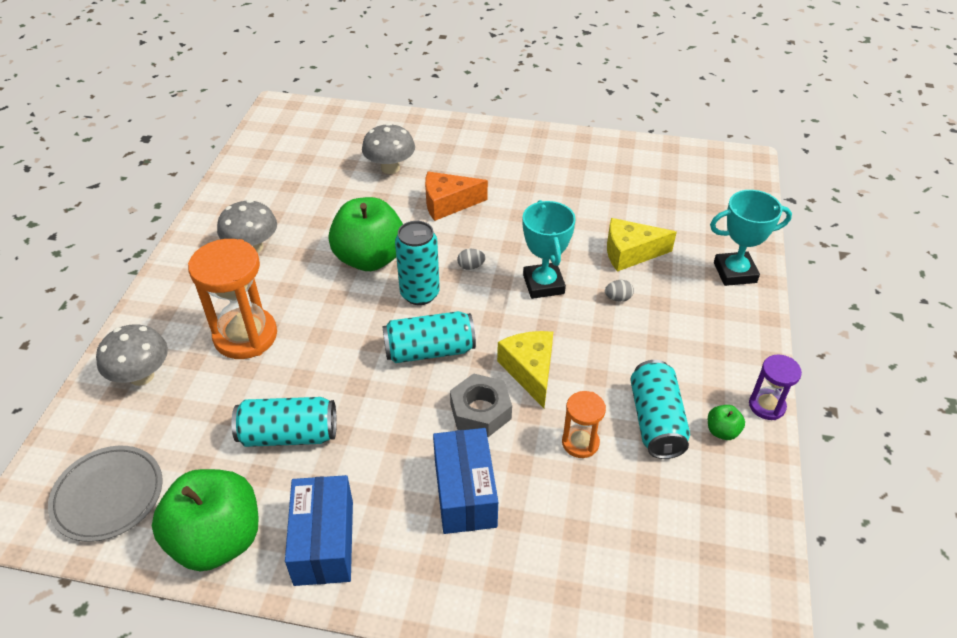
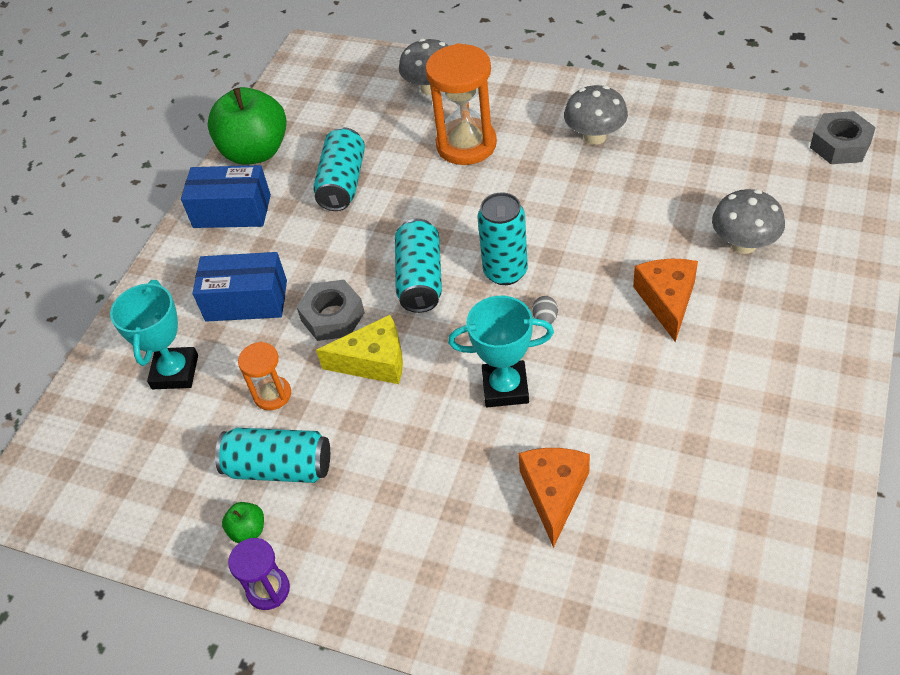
camera: 105 degrees right, 5 degrees up
(108, 495) = (314, 90): grey plate -> none
(289, 122) = (840, 145): none -> grey nut
(370, 258) = (568, 229): green apple -> none
(618, 298) = (470, 464): grey egg -> none
(630, 253) = (554, 493): yellow cheese -> orange cheese
(735, 272) = (500, 621): turquoise trophy -> turquoise trophy (175, 372)

